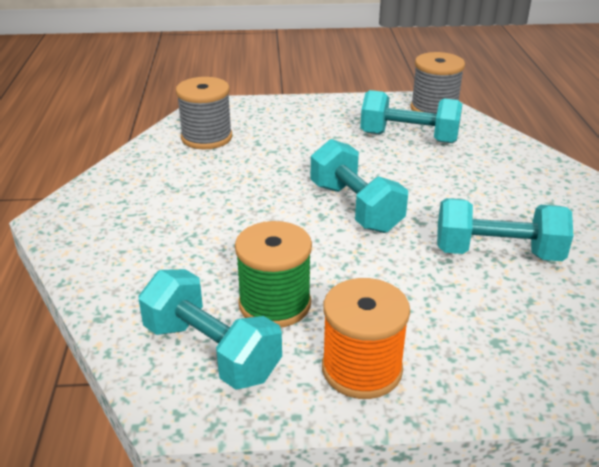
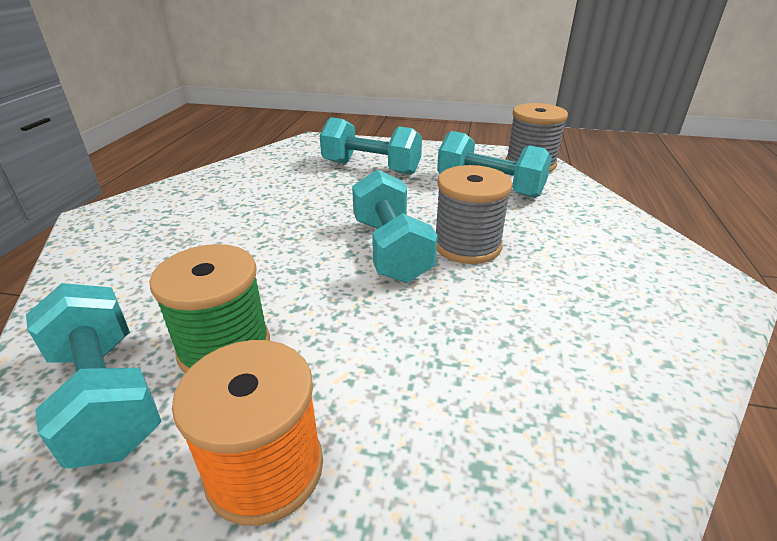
camera: 15 degrees right, 0 degrees up
(206, 137) = (289, 165): grey spool -> grey spool (467, 245)
(497, 253) = (535, 332): turquoise dumbbell -> turquoise dumbbell (371, 168)

